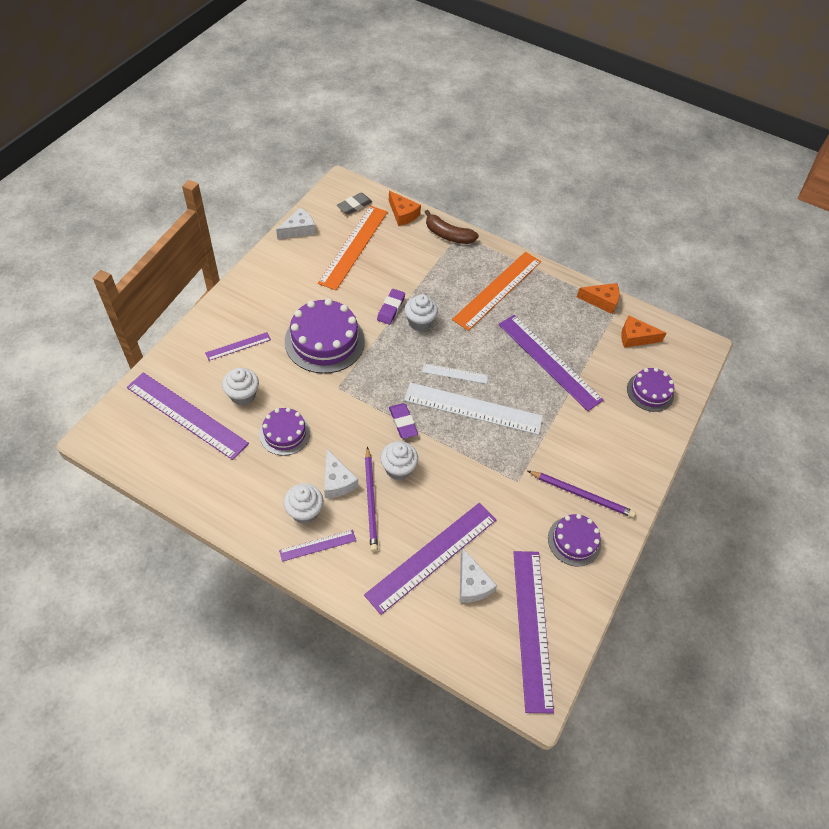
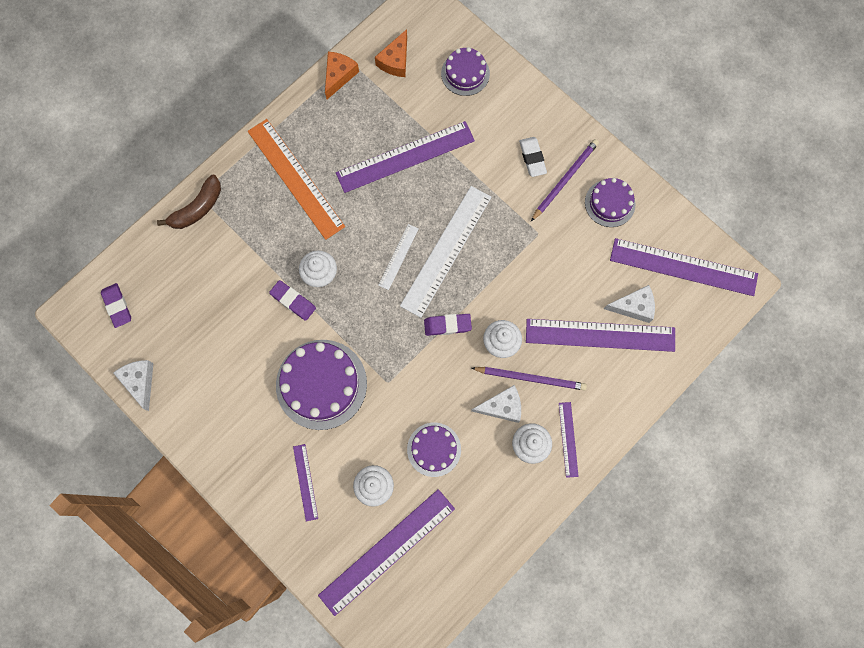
camera: 70 degrees left, 20 degrees up
(353, 246) = (186, 322): orange ruler -> none
(354, 206) = (117, 306): grey eraser -> purple eraser
(403, 214) = (148, 251): orange cheese -> none
(432, 556) = (600, 335): purple ruler -> purple ruler turned 60 degrees counterclockwise
(591, 462) = (532, 158): none -> white eraser

